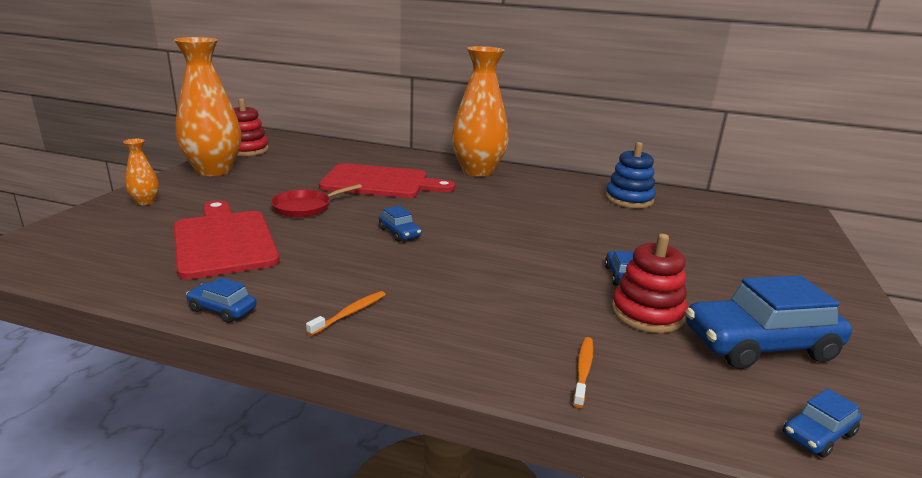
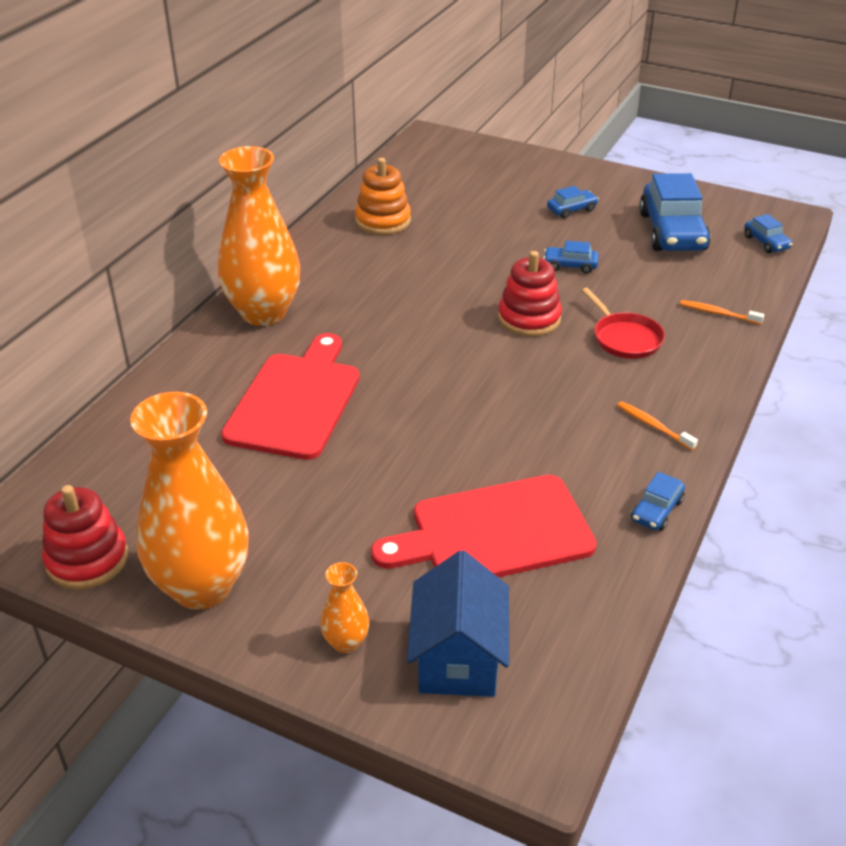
camera: 80 degrees left, 15 degrees up
(105, 230) = (458, 659): none -> blue house
(305, 207) = (385, 468): red pan -> red pan (624, 338)
(399, 233) = (472, 390): blue car -> blue car (571, 209)
(629, 199) = (383, 221): blue stacking toy -> orange stacking toy
(647, 313) = (633, 268): red stacking toy -> red stacking toy (529, 318)

